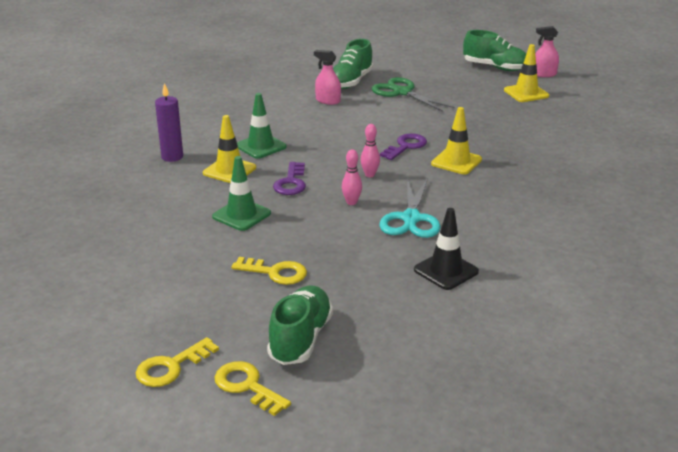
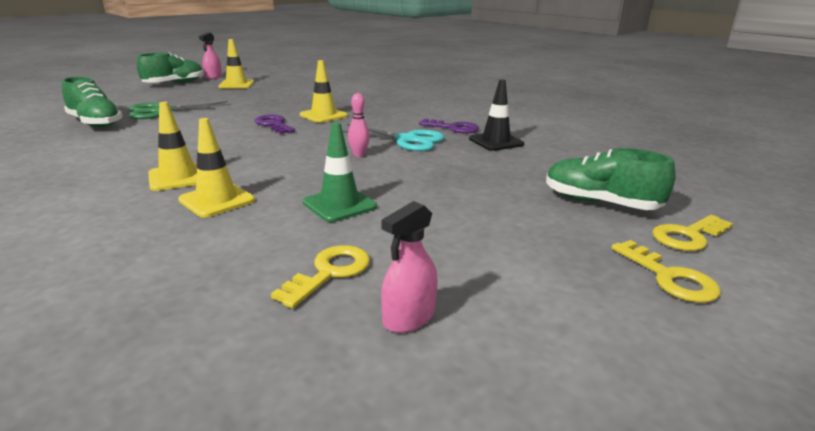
camera: 75 degrees left, 5 degrees down
(172, 157) = (117, 234): purple candle -> none
(261, 146) = (178, 177): green traffic cone -> yellow traffic cone
(275, 272) = (477, 201): yellow key -> yellow key (330, 272)
(291, 182) = (289, 173): purple key -> purple key (453, 128)
(328, 101) = (121, 136): pink spray bottle -> pink spray bottle (409, 317)
(370, 175) = (312, 142): pink bowling pin -> none

